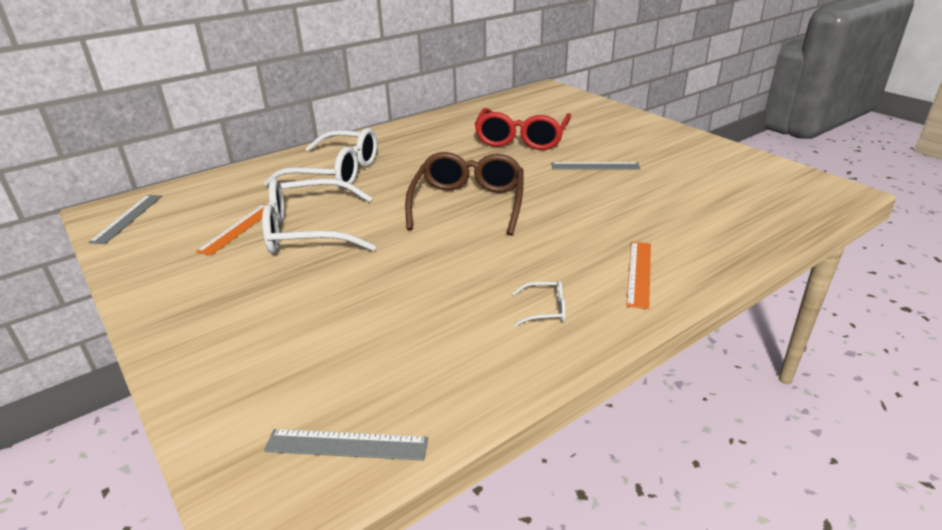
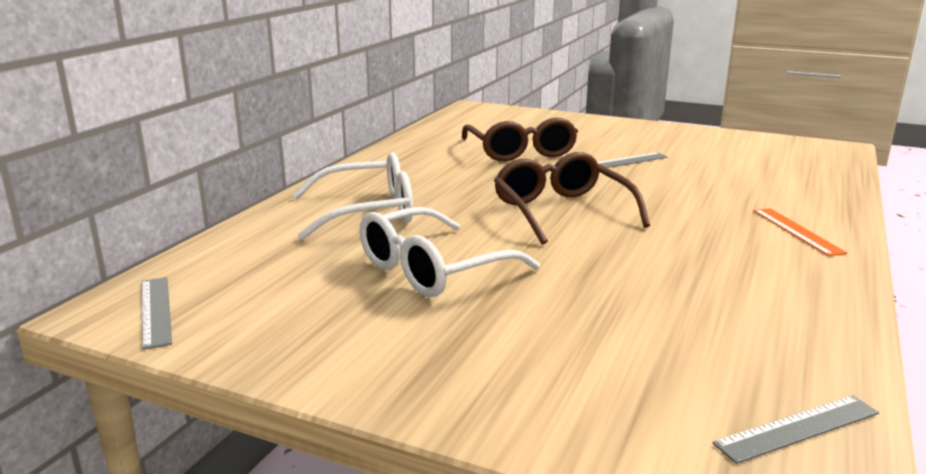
camera: 30 degrees left, 10 degrees down
(238, 228) = (340, 286): orange ruler -> none
(521, 139) = (520, 151): red glasses -> brown glasses
(545, 310) = (773, 275): white glasses -> none

